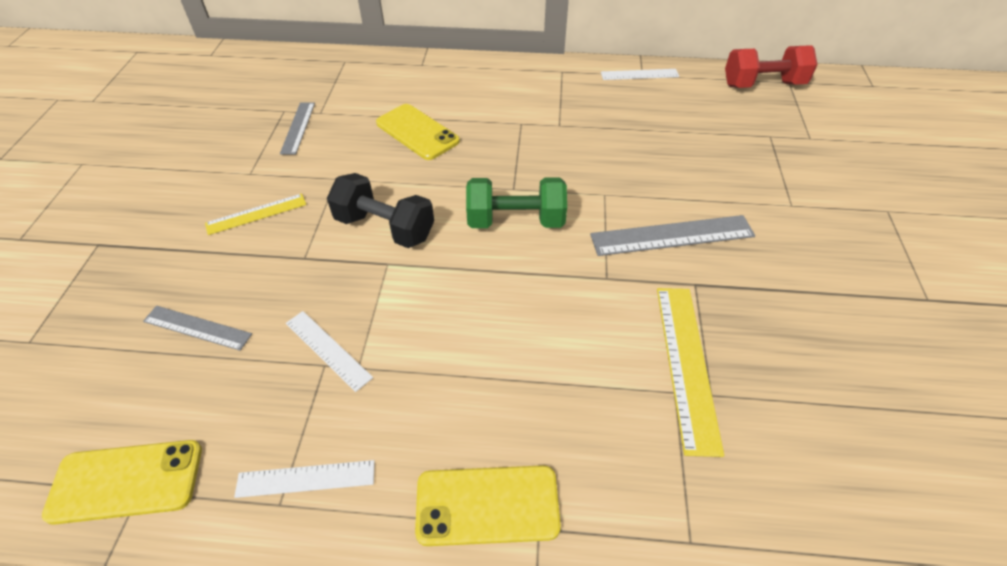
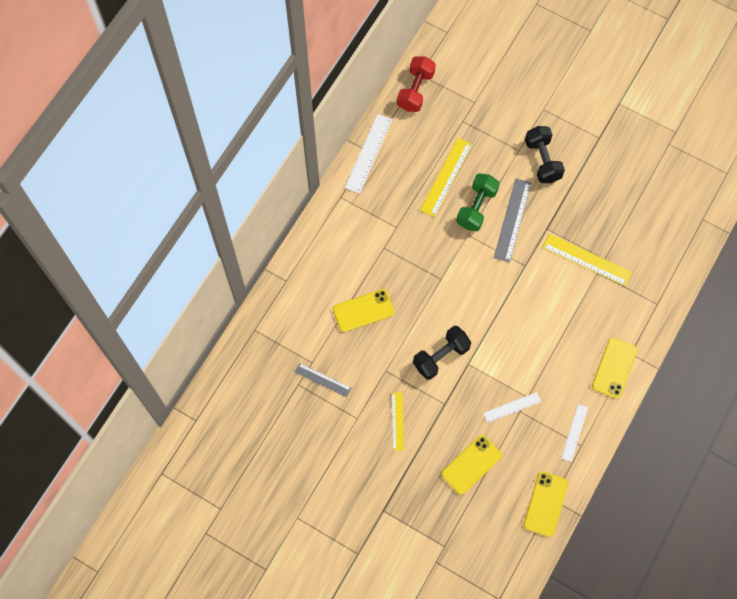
camera: 65 degrees left, 20 degrees up
(197, 328) = (471, 465): grey ruler -> yellow phone
(515, 221) = (467, 289): green dumbbell -> green dumbbell (476, 208)
(639, 74) = (368, 153): white ruler -> white ruler, size x1.61
(673, 146) = (446, 177): none -> yellow ruler
(805, 238) = (542, 160): none -> black dumbbell

